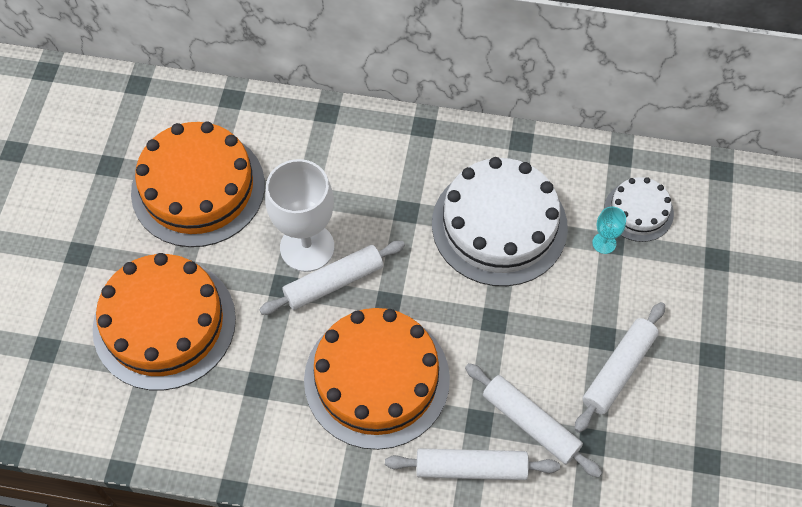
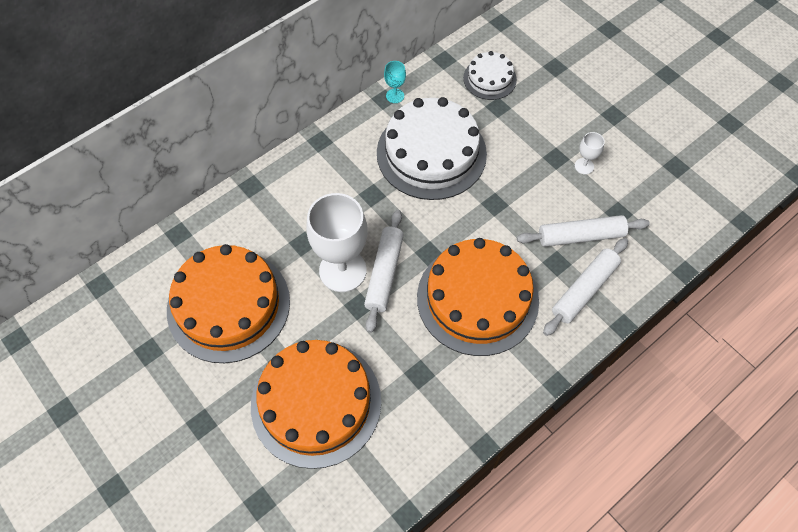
camera: 50 degrees left, 0 degrees up
(604, 243) = (494, 111): turquoise goblet -> turquoise goblet (395, 96)
(618, 370) = (584, 166): white rolling pin -> white goblet

